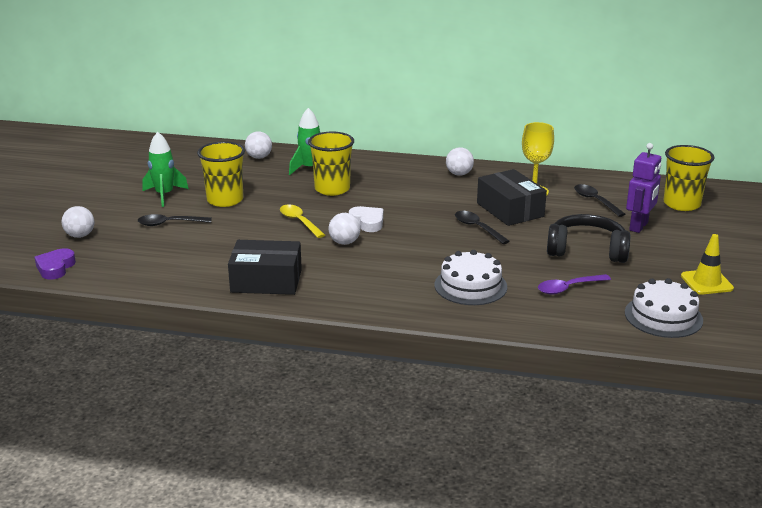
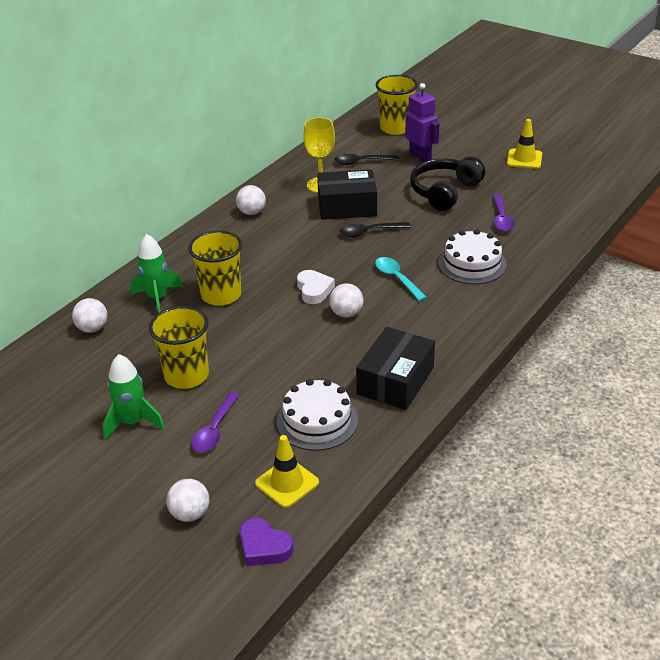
camera: 65 degrees left, 10 degrees up
(123, 262) = (287, 483): none -> yellow traffic cone
(169, 224) = (214, 430): black spoon -> purple spoon
(299, 222) = (281, 333): yellow spoon -> none
(367, 222) = (314, 290): white heart -> white heart turned 90 degrees clockwise
(414, 254) = (397, 278): none -> turquoise spoon
(663, 316) = (564, 192): white cake -> white cake (317, 421)

